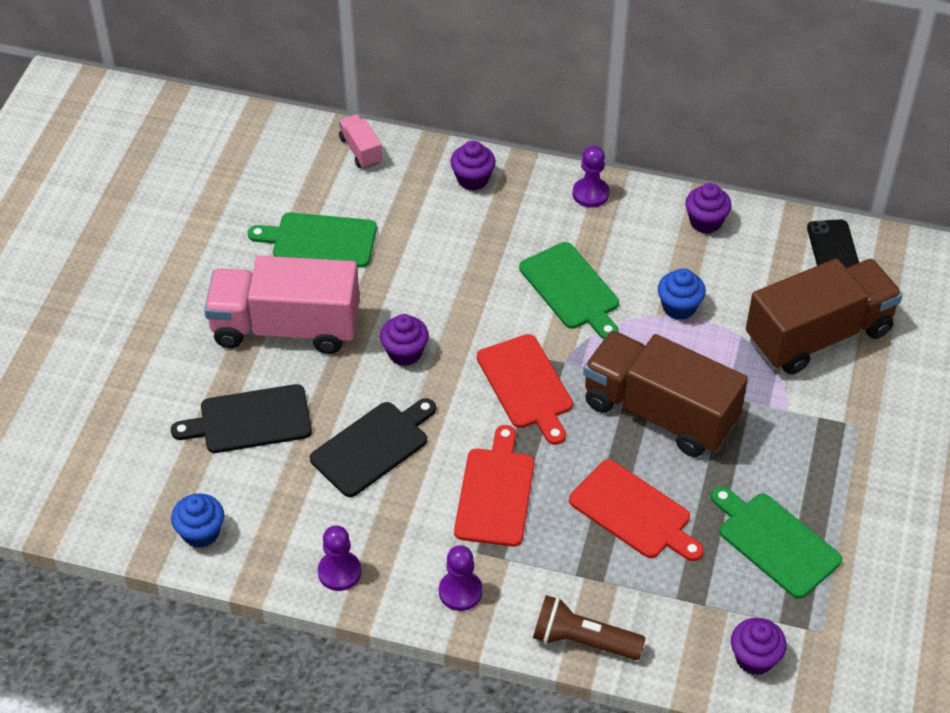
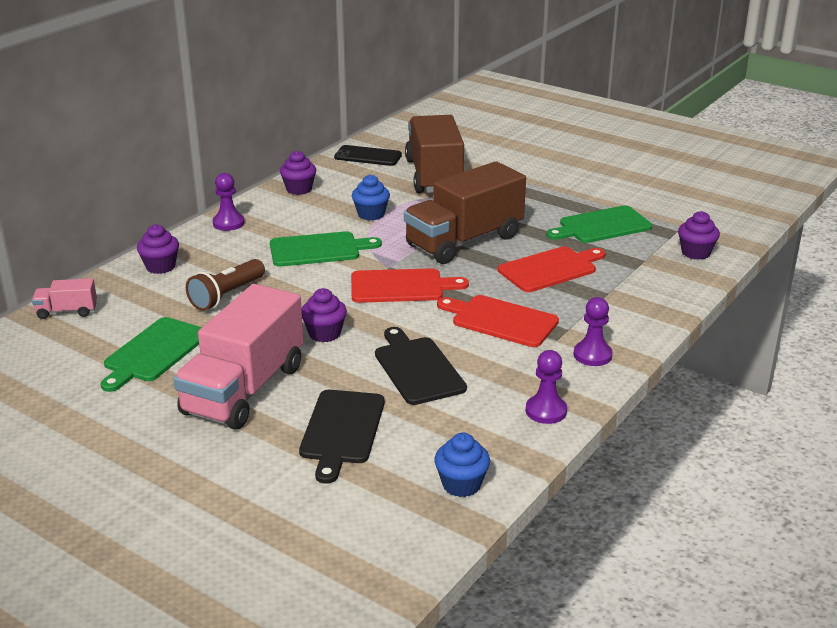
camera: 70 degrees left, 20 degrees down
(583, 640) = (659, 312): brown flashlight -> brown flashlight (226, 296)

